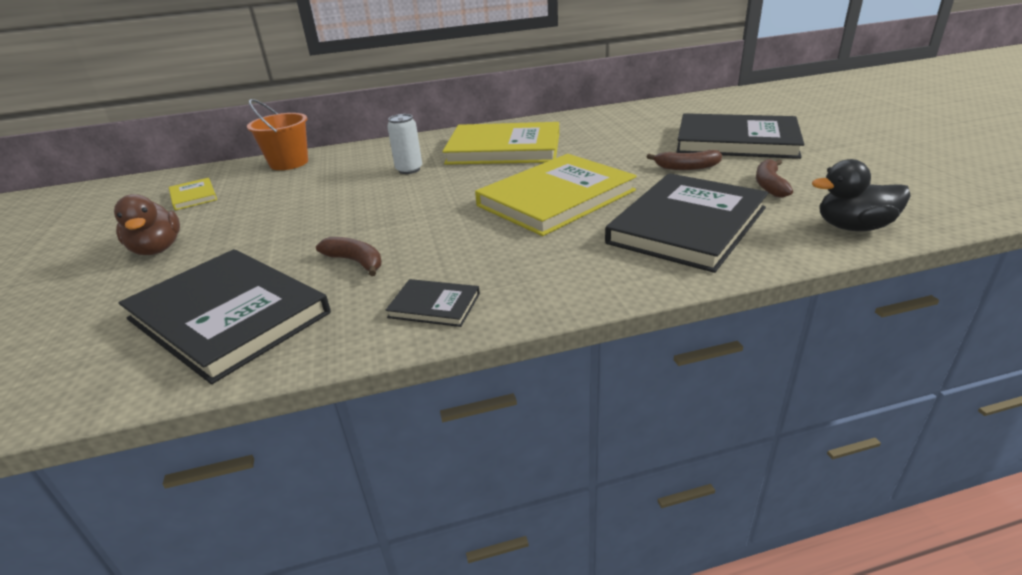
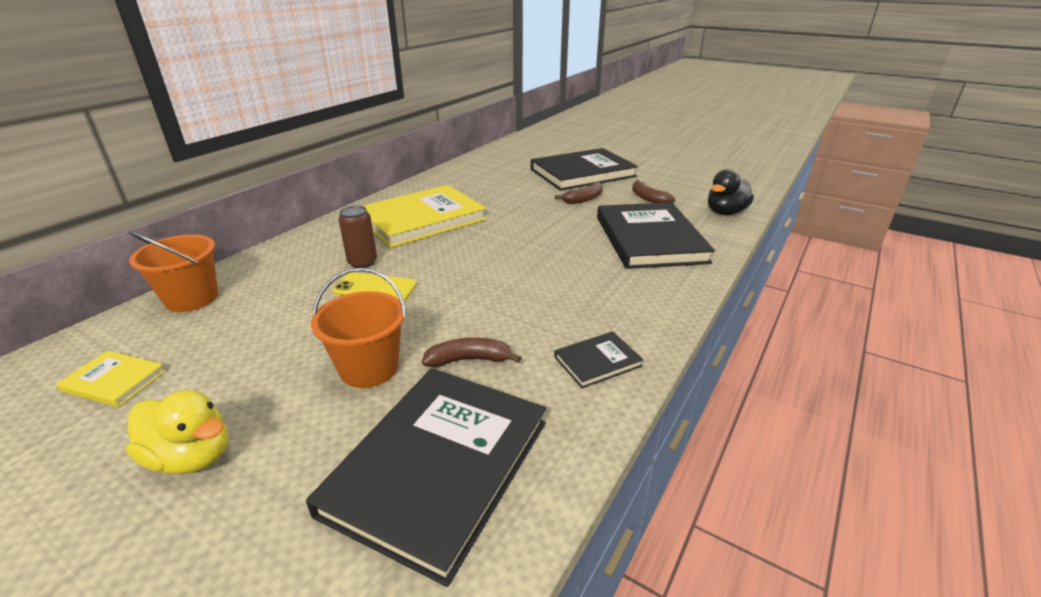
camera: 45 degrees left, 0 degrees up
(157, 249) = (192, 457): brown duck -> yellow duck
(228, 316) = (438, 466): black book -> black book turned 60 degrees counterclockwise
(296, 240) = (369, 368): none -> orange bucket
(387, 190) = (375, 288): none -> yellow phone
(409, 170) = (362, 263): white can -> brown can
(556, 198) = (537, 247): yellow book -> none

